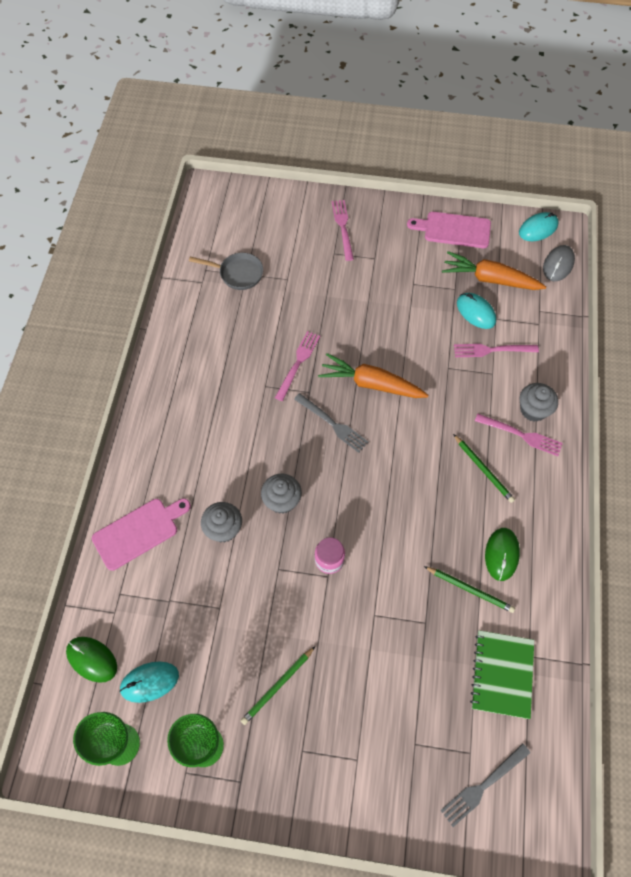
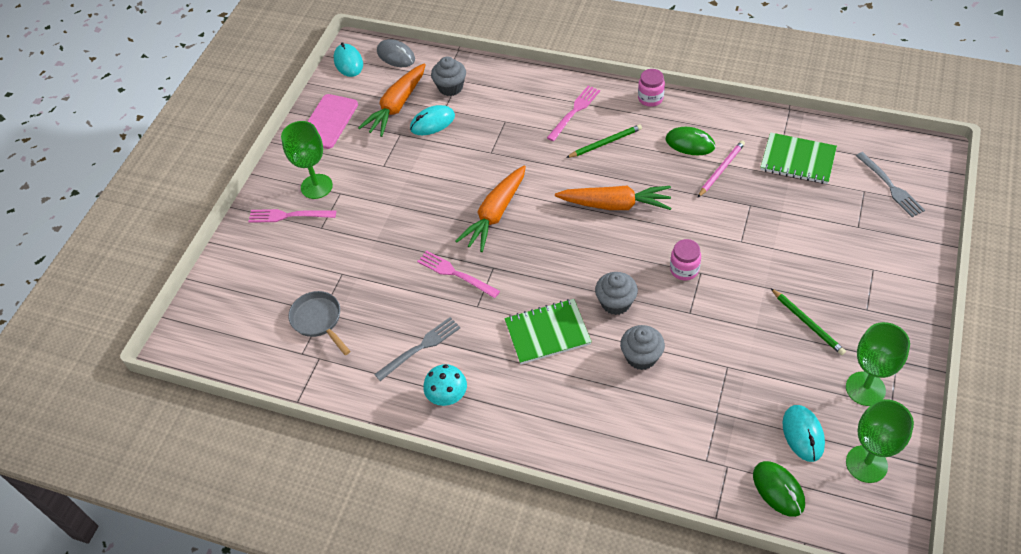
camera: 75 degrees left, 10 degrees down
(92, 659) = (778, 489): green mouse -> green mouse turned 75 degrees counterclockwise
(139, 531) = (635, 438): pink cutting board -> none
(172, 379) = (447, 397): none -> turquoise mushroom
(237, 274) = (319, 320): grey pan -> grey pan turned 60 degrees counterclockwise
(242, 446) = (547, 333): none -> green notebook
(333, 424) = (536, 251): grey fork -> grey fork (421, 347)
(379, 239) = (316, 186): none -> green goblet
(401, 488) = (615, 205): none -> orange carrot
(470, 589) = (721, 169): green pencil -> pink pencil
(491, 350) = (479, 118): pink fork -> none
(533, 410) = (550, 99): grey cupcake -> grey cupcake (450, 87)
(559, 508) = (650, 98): none -> pink jar

